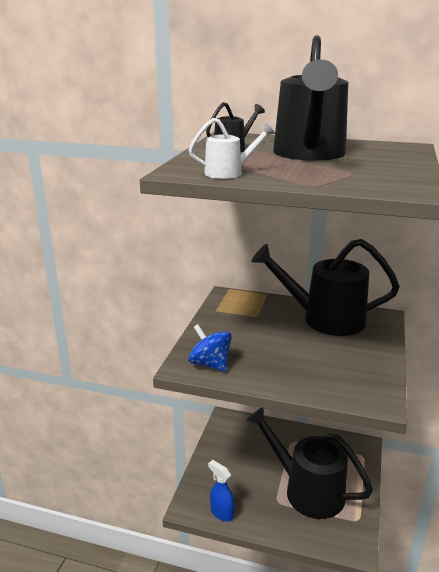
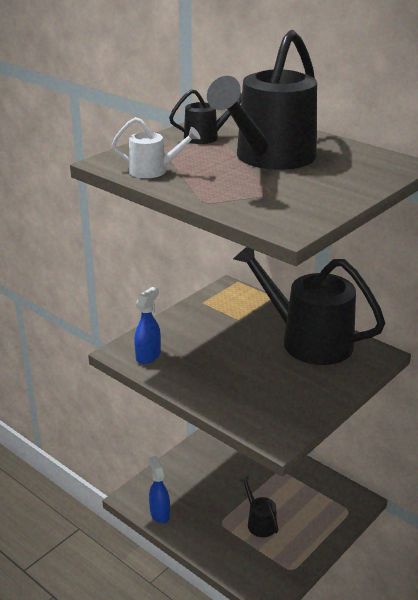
camera: 25 degrees right, 5 degrees up
(210, 364) = (148, 356): blue spinning top -> blue spray bottle
(306, 489) = (259, 522): black watering can -> black watering can, size x0.45

